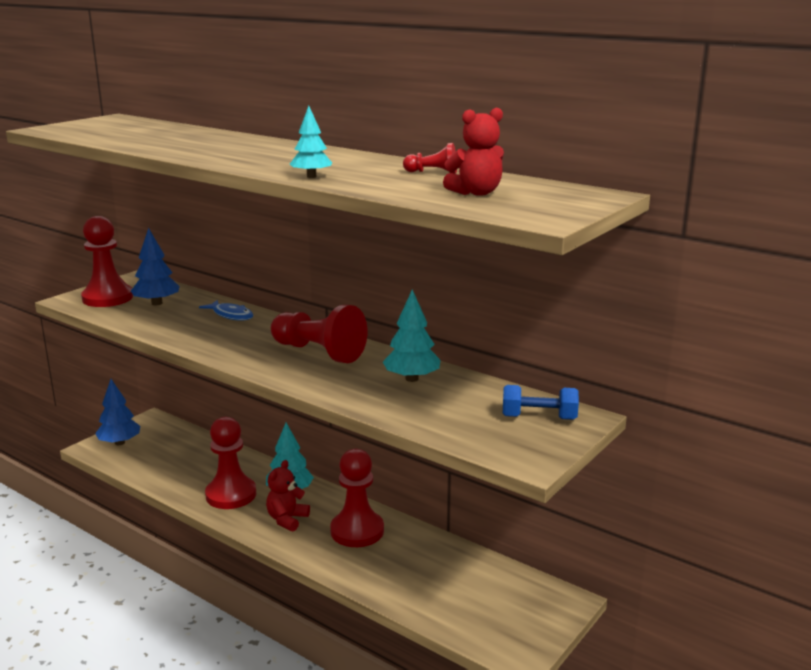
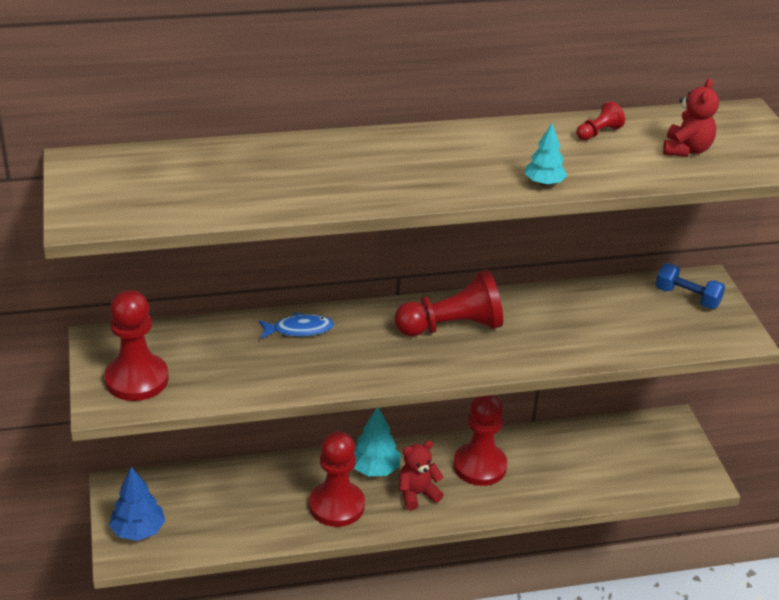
camera: 50 degrees left, 15 degrees up
(157, 303) = (200, 356): blue tree -> none
(287, 519) = (417, 494): red teddy bear -> red teddy bear turned 90 degrees clockwise
(411, 379) = (560, 312): turquoise tree -> none
(539, 417) = (687, 297): blue dumbbell -> blue dumbbell turned 75 degrees clockwise

